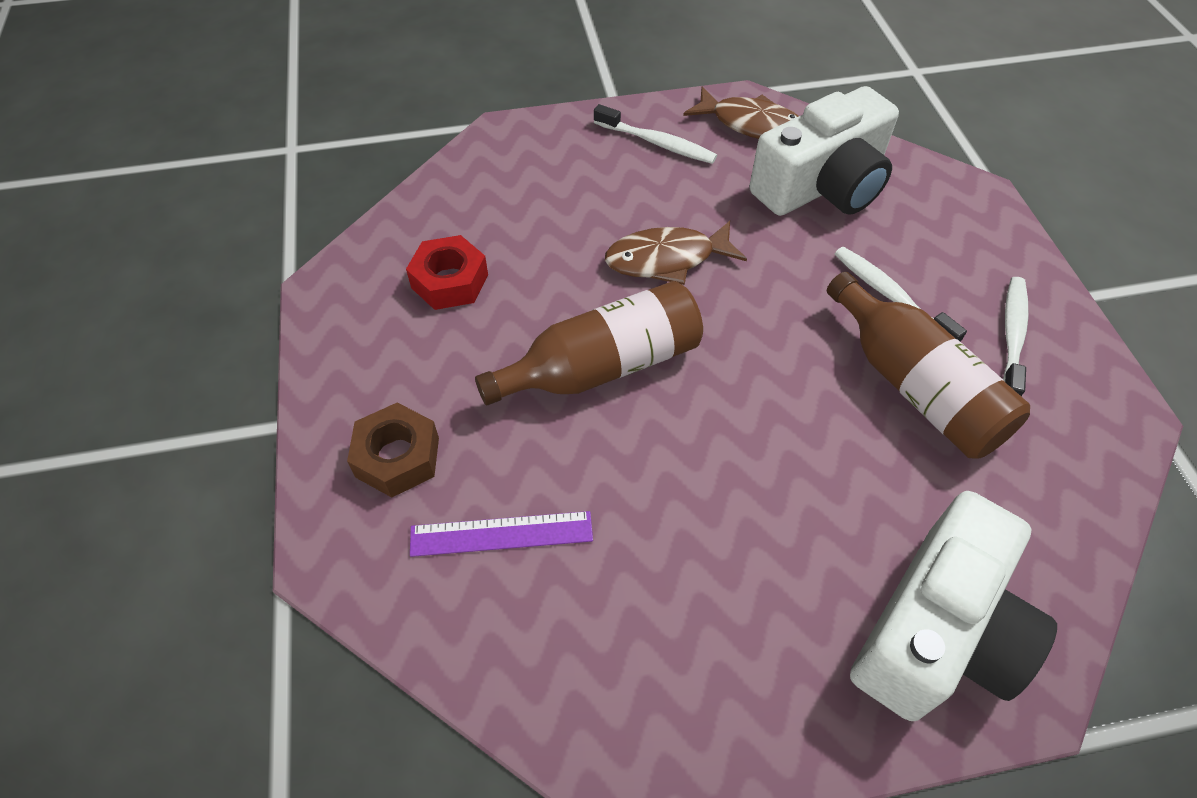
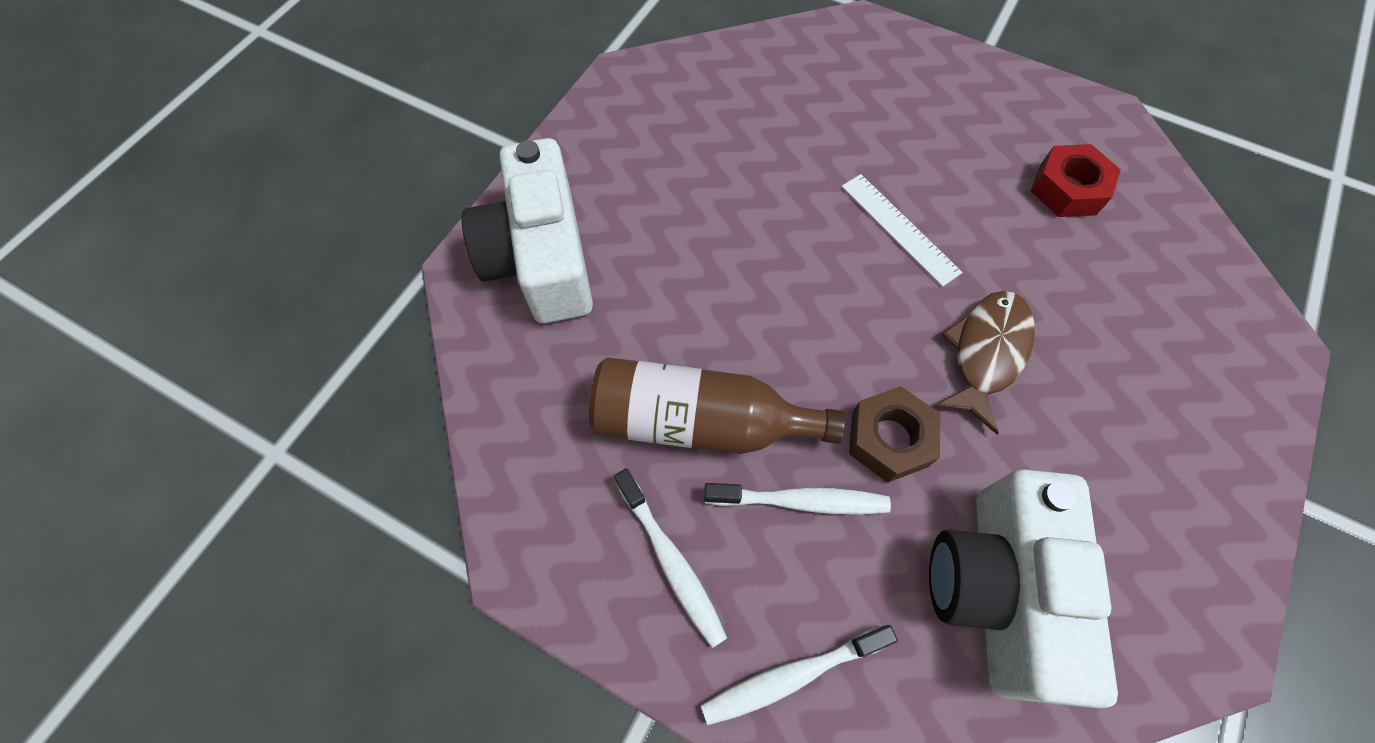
camera: 130 degrees right, 10 degrees up
(397, 457) = (911, 82): brown nut -> brown nut (889, 439)
(501, 534) = (809, 99): purple ruler -> none
(602, 366) = (899, 228): brown bottle -> white ruler
(657, 143) = (1178, 477): white toothbrush -> white toothbrush (791, 676)
(751, 125) = (1160, 611): brown fish -> none

